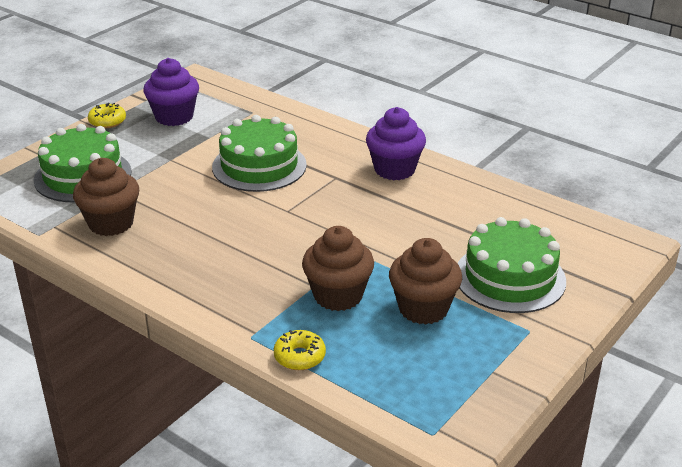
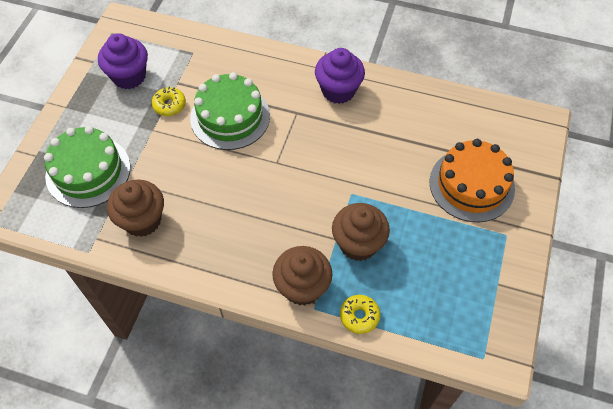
camera: 20 degrees left, 25 degrees up
(107, 121) = (73, 98): yellow donut -> yellow donut (169, 105)
(423, 308) = (425, 237): brown cupcake -> brown cupcake (302, 287)
(510, 277) = (471, 185): green cake -> orange cake

